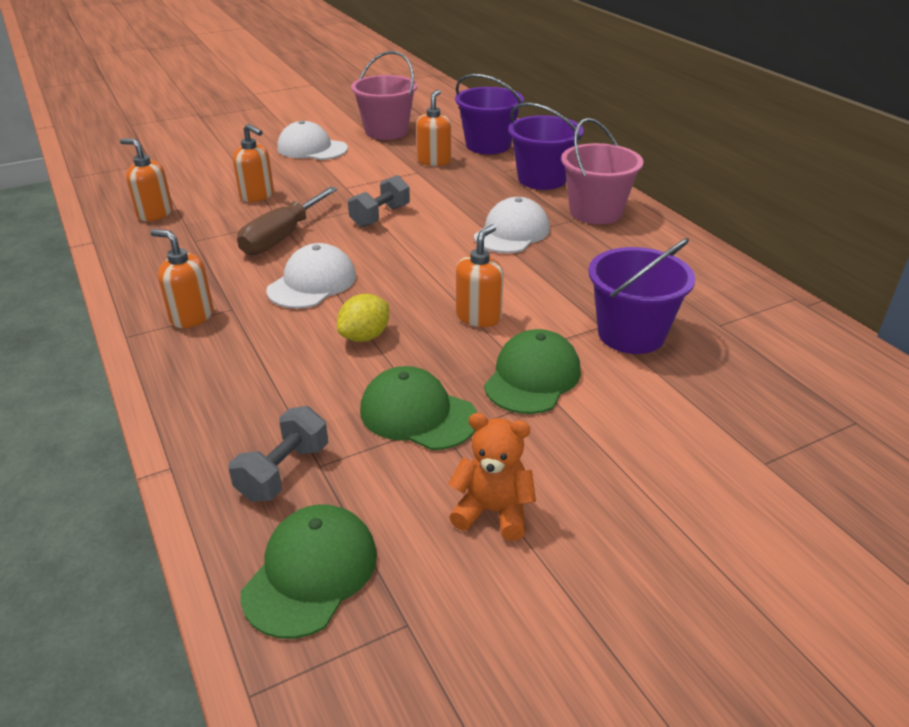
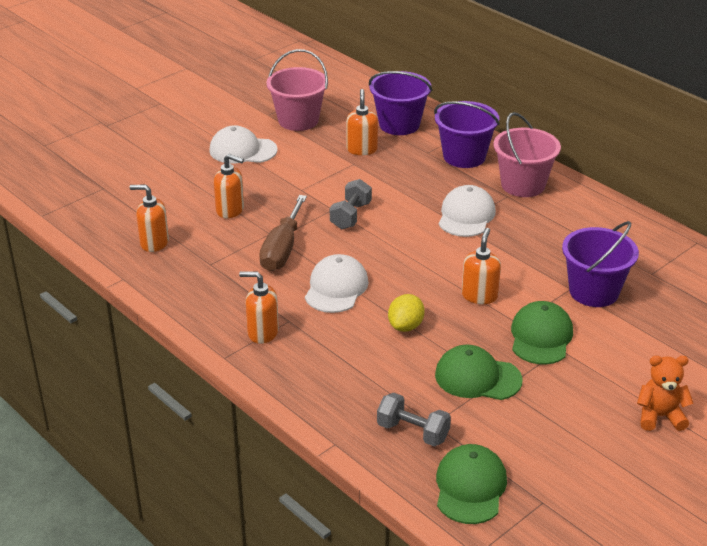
camera: 15 degrees left, 0 degrees up
(283, 472) = (413, 432): grey dumbbell -> grey dumbbell turned 75 degrees counterclockwise
(493, 511) = (559, 431): orange teddy bear -> orange teddy bear (660, 416)

